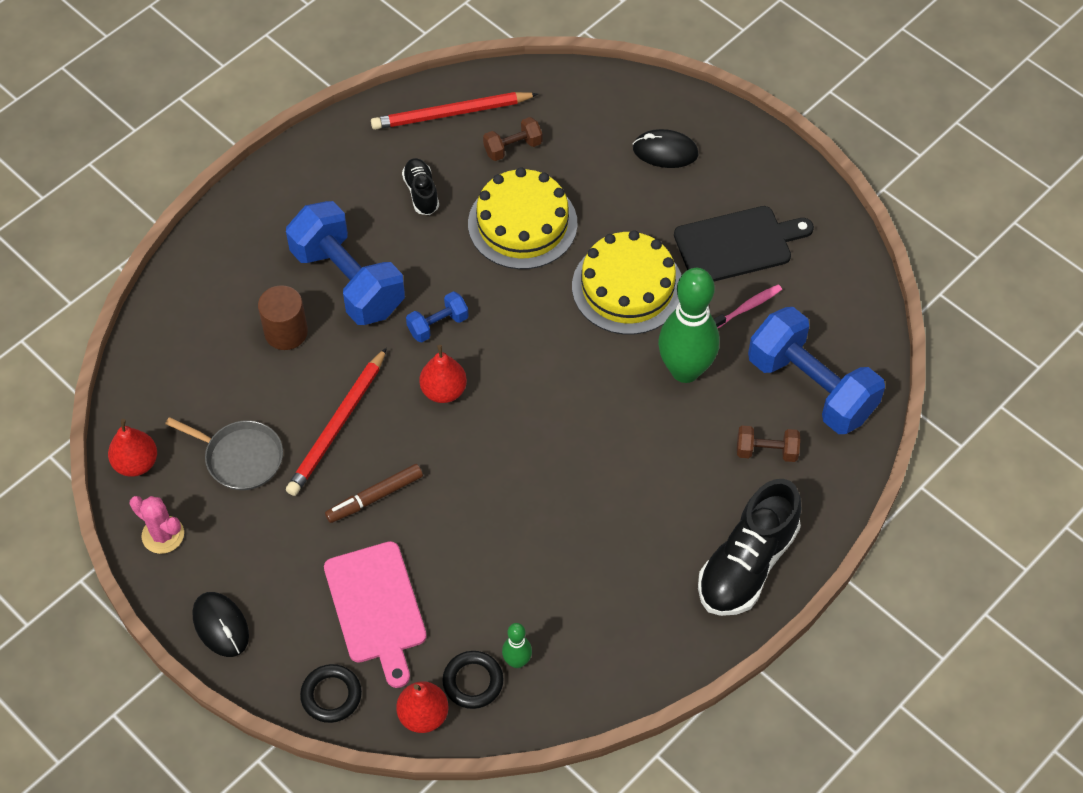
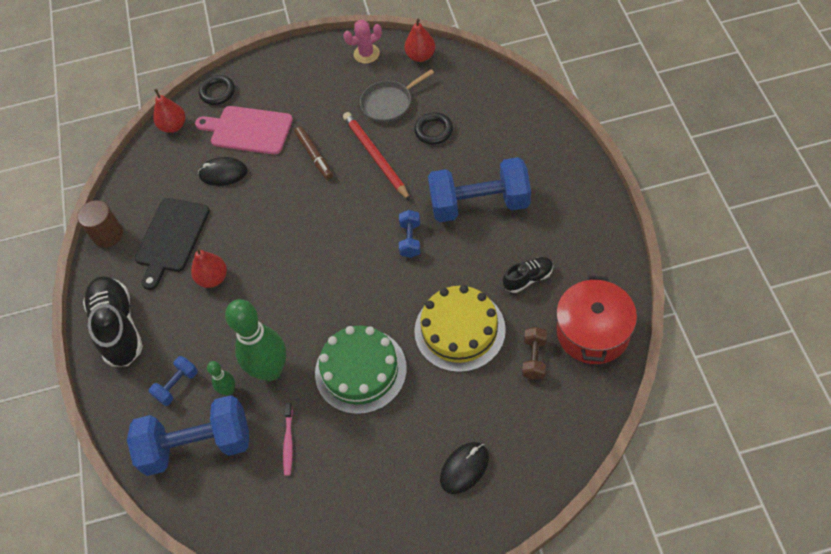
camera: 130 degrees right, 0 degrees up
(221, 625) = (294, 61): black mouse -> black mouse (223, 173)
(286, 332) = (462, 156): brown cylinder -> brown cylinder (108, 234)
(375, 497) = (314, 156): brown marker -> brown marker turned 150 degrees clockwise
(421, 193) = (528, 278): black shoe -> black shoe turned 45 degrees counterclockwise
(444, 391) = (359, 221): red pear -> red pear (213, 278)
(451, 114) = (593, 332): red pencil -> red pot
(473, 682) = (171, 155): black ring -> black ring (433, 131)
(517, 661) = (165, 180): green bowling pin -> green bowling pin (228, 390)
(627, 287) = (360, 370): yellow cake -> green cake
(737, 244) = (345, 469): black cutting board -> black cutting board (171, 238)
(766, 451) = (177, 385): brown dumbbell -> blue dumbbell

